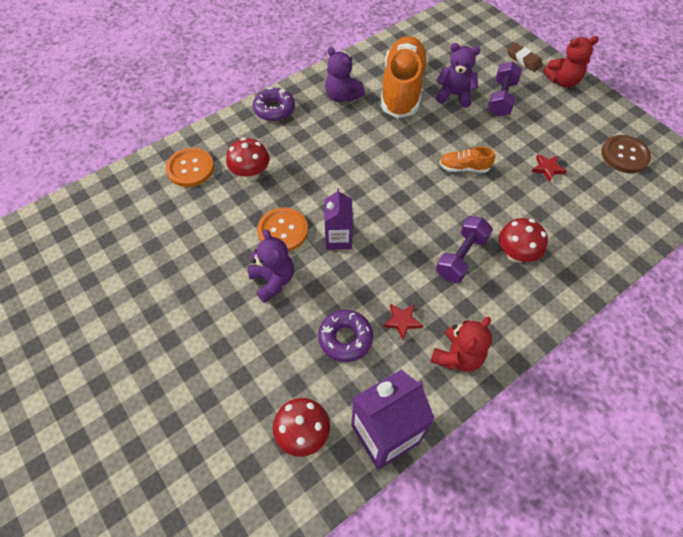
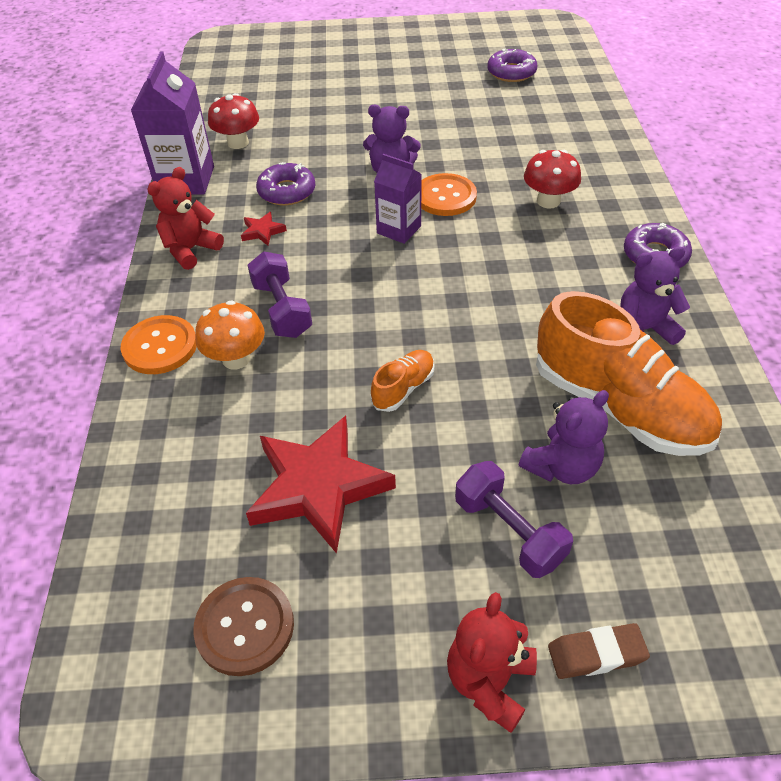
camera: 125 degrees right, 10 degrees down
(61, 273) = (511, 72): none -> purple donut
(190, 168) = (590, 164): orange button -> orange button (160, 346)
(457, 356) = (190, 250): red teddy bear -> red teddy bear turned 60 degrees clockwise
(516, 254) = (236, 359): red mushroom -> orange mushroom
(547, 168) = (318, 487): red star -> red star, size x2.39

